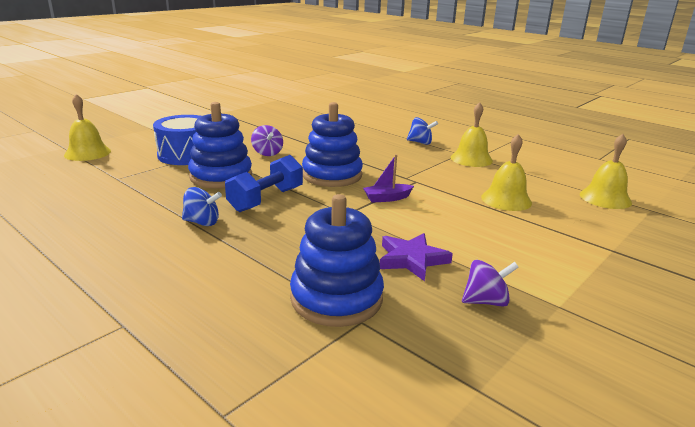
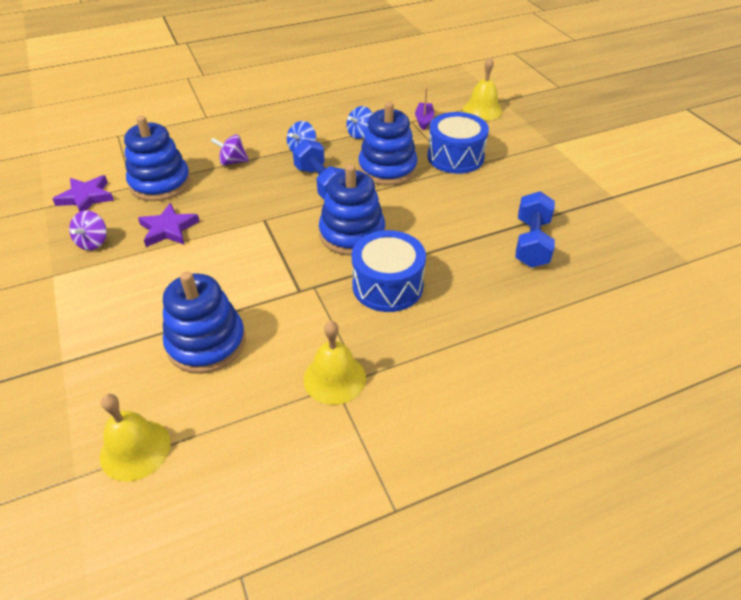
camera: 115 degrees right, 20 degrees up
(267, 153) = (439, 205): purple spinning top -> purple spinning top (232, 162)
(291, 127) = (531, 243): none -> blue dumbbell
(377, 157) = (387, 285): none -> blue drum
(387, 198) = (275, 253): purple boat -> purple boat (424, 120)
(420, 142) = (423, 351): blue spinning top -> blue spinning top (360, 134)
(420, 354) = (86, 197): none -> purple star
(506, 200) = (206, 343): yellow bell -> blue stacking toy

